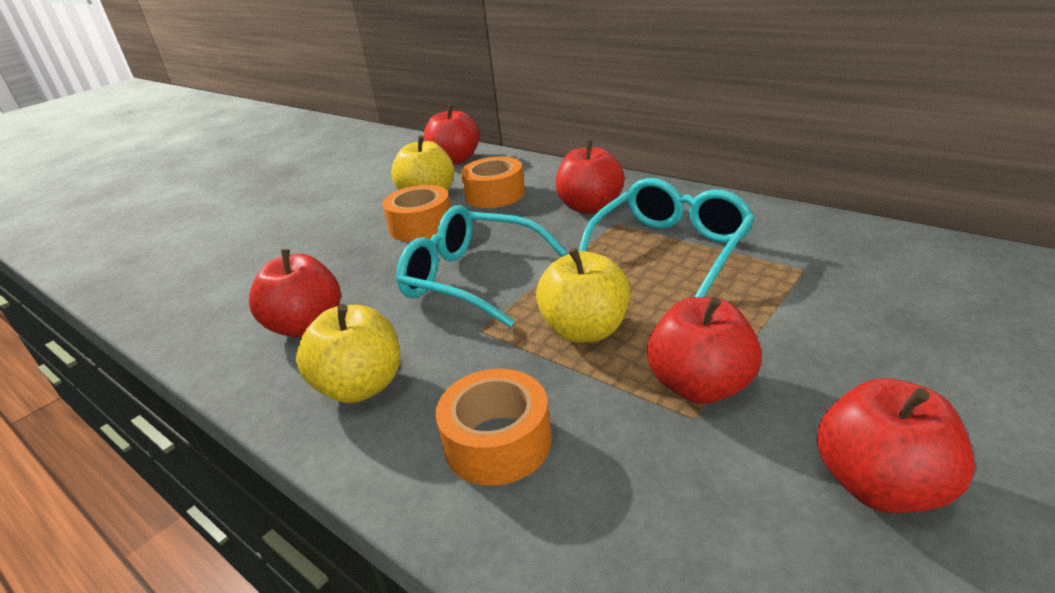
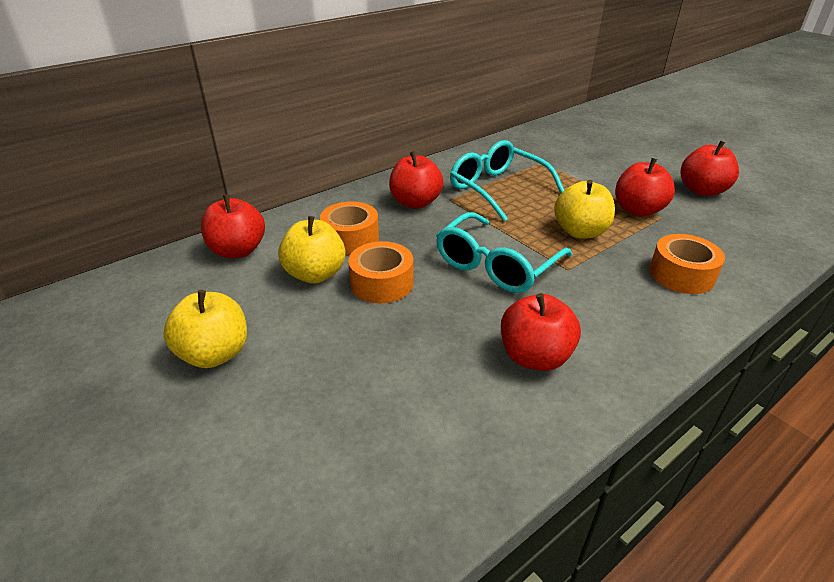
camera: 80 degrees left, 5 degrees up
(361, 386) = (625, 325): yellow apple -> yellow apple (215, 354)

